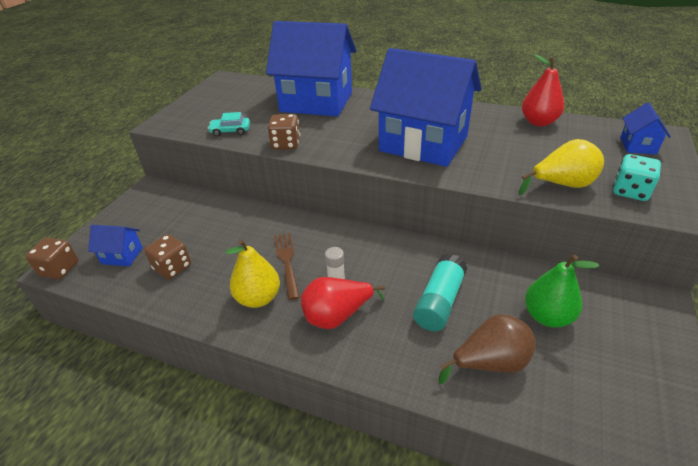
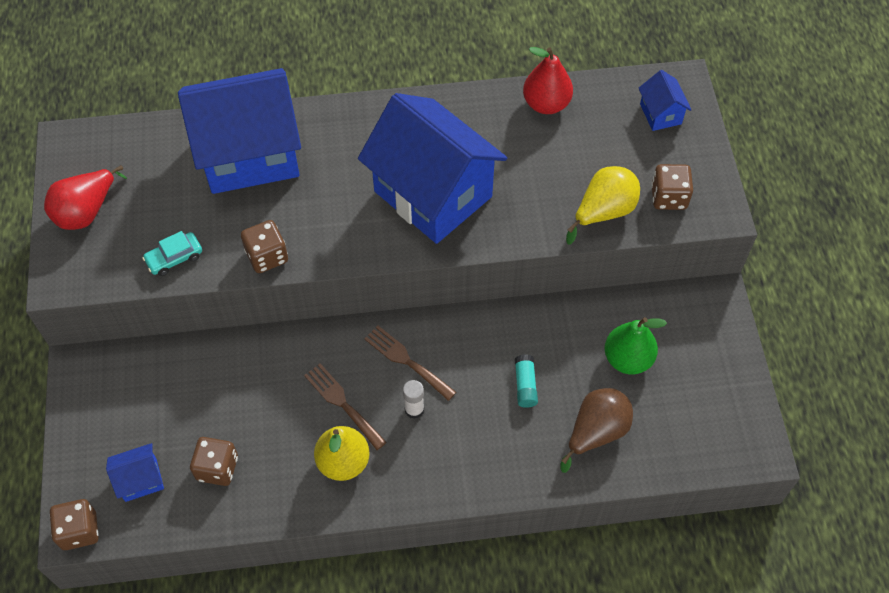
camera: 30 degrees left, 20 degrees up
(337, 316) = (436, 446): red pear -> red pear (86, 211)
(352, 253) = (406, 361): none -> brown fork
(423, 143) = (433, 194): blue house -> blue house turned 45 degrees clockwise
(439, 301) = (525, 385): turquoise glue stick -> turquoise glue stick, size x0.59
(630, 191) = (668, 197): turquoise dice -> brown dice

